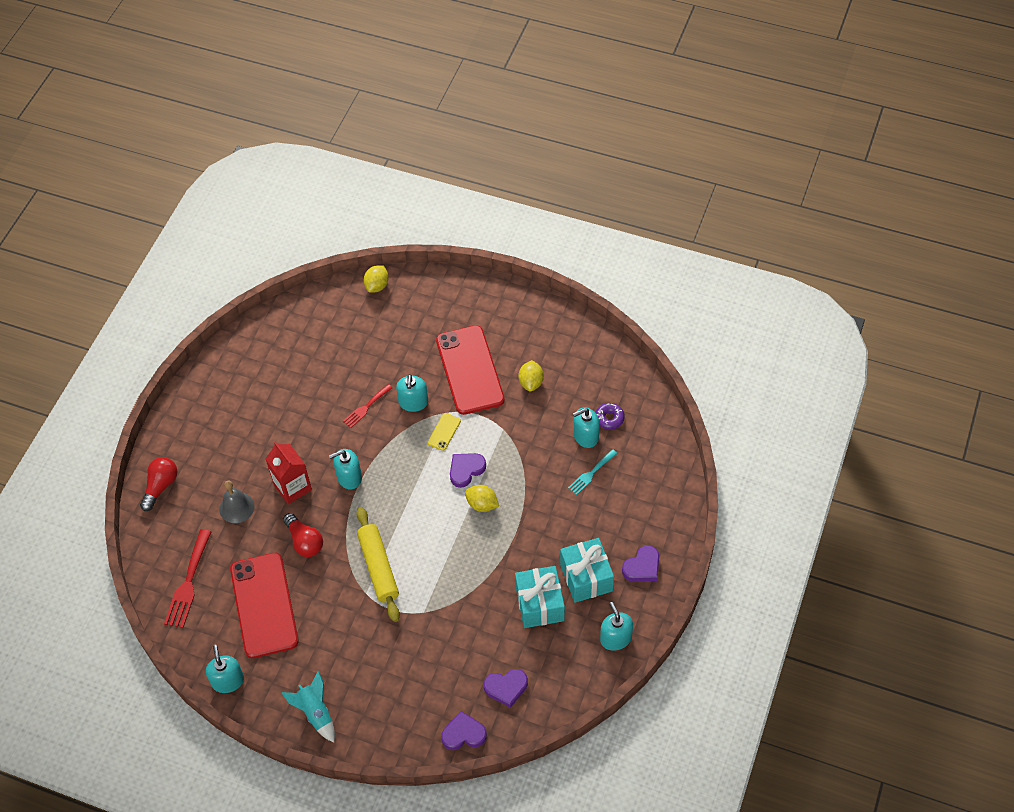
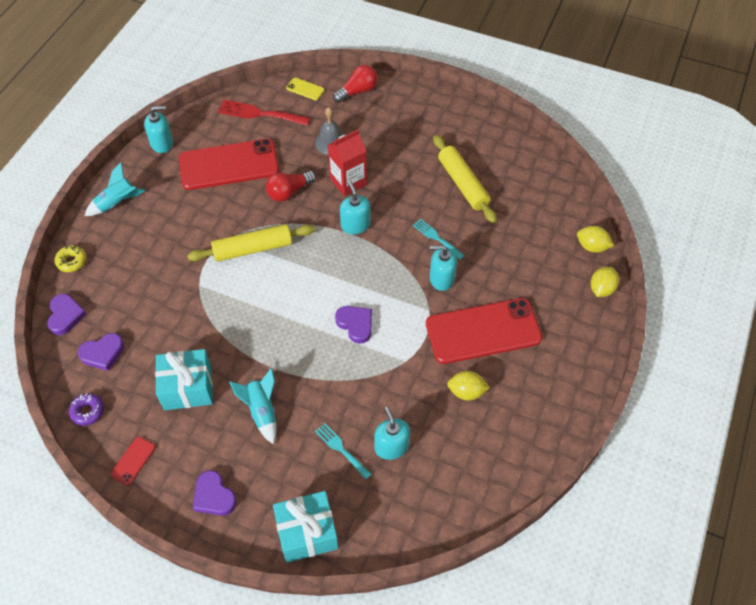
camera: 90 degrees right, 0 degrees up
(161, 486) = (357, 91): red light bulb -> red light bulb turned 60 degrees counterclockwise
(299, 386) = (463, 184): none -> yellow rolling pin
(366, 407) = (436, 238): red fork -> turquoise fork
(395, 743) = (72, 261): none -> yellow donut
(444, 432) = (404, 305): yellow phone -> yellow phone (305, 89)
(482, 504) = (312, 338): yellow lemon -> yellow lemon (601, 289)
(506, 688) = (103, 353): purple heart -> purple heart turned 105 degrees counterclockwise
(559, 539) = (262, 411): none -> turquoise rocket
(586, 577) = (211, 435): turquoise gift -> turquoise gift (307, 533)
(609, 418) = (414, 474): purple donut -> purple donut (88, 411)
(615, 638) = (133, 460): turquoise soap dispenser -> red phone

